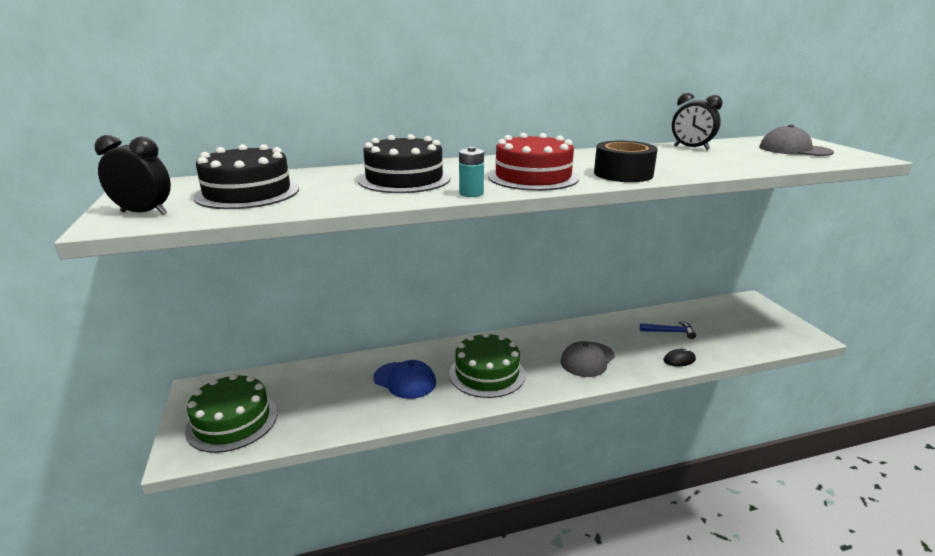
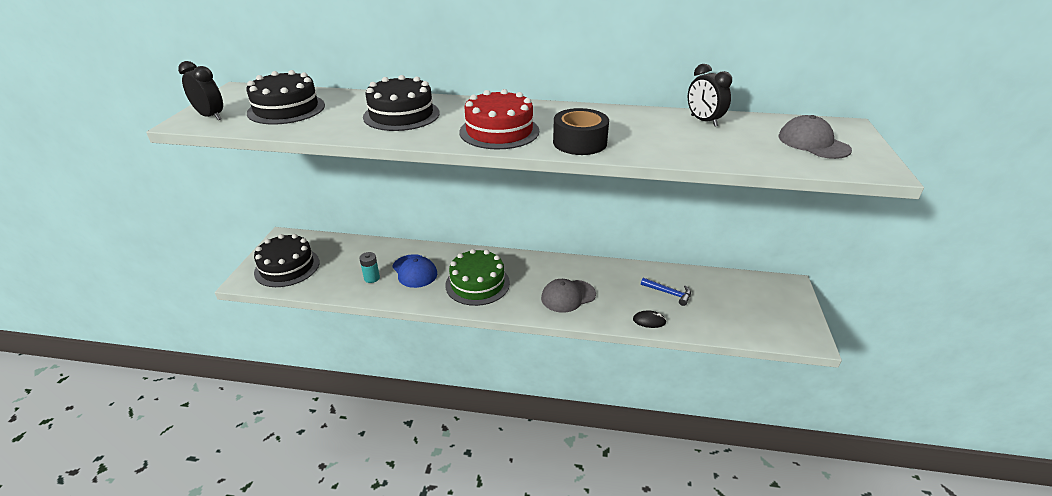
camera: 25 degrees right, 10 degrees up
(232, 421) = (287, 267): green cake -> black cake
(471, 193) = (426, 140): turquoise battery -> turquoise battery (372, 278)

